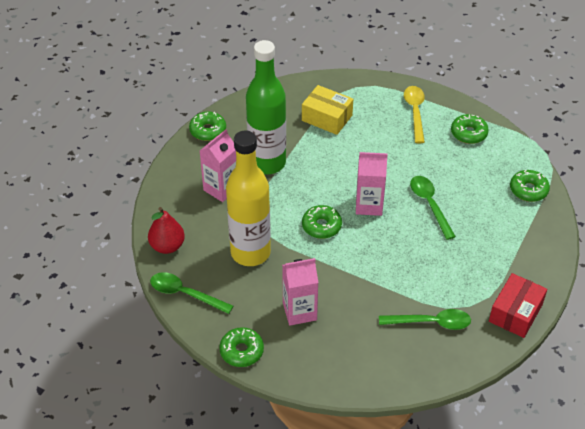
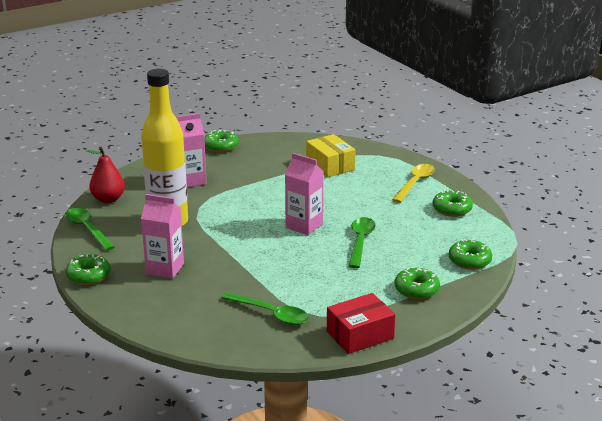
camera: 30 degrees right, 20 degrees down
(267, 163) = (246, 177): green bottle -> none
(321, 226) = (246, 225): green donut -> green donut (416, 289)

